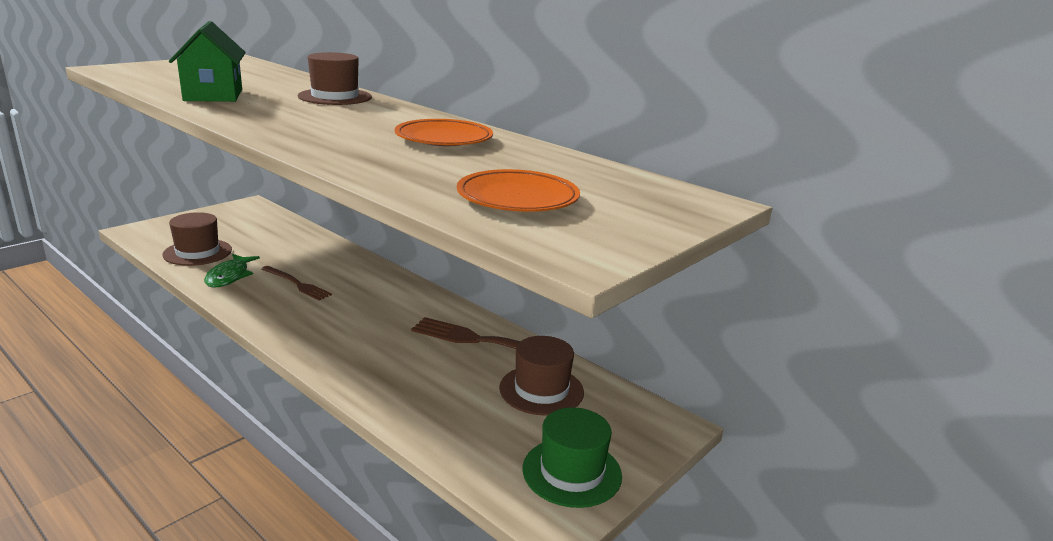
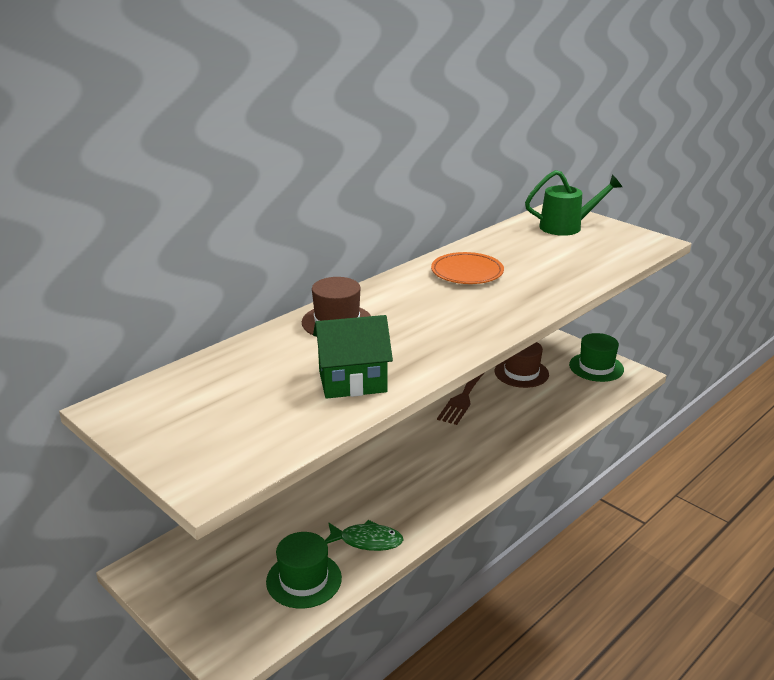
camera: 85 degrees left, 5 degrees up
(197, 252) = (304, 580): brown hat -> green hat
(297, 284) = (380, 493): brown fork -> none
(517, 198) = (583, 252): orange plate -> none
(632, 200) = (567, 227): none -> green watering can

